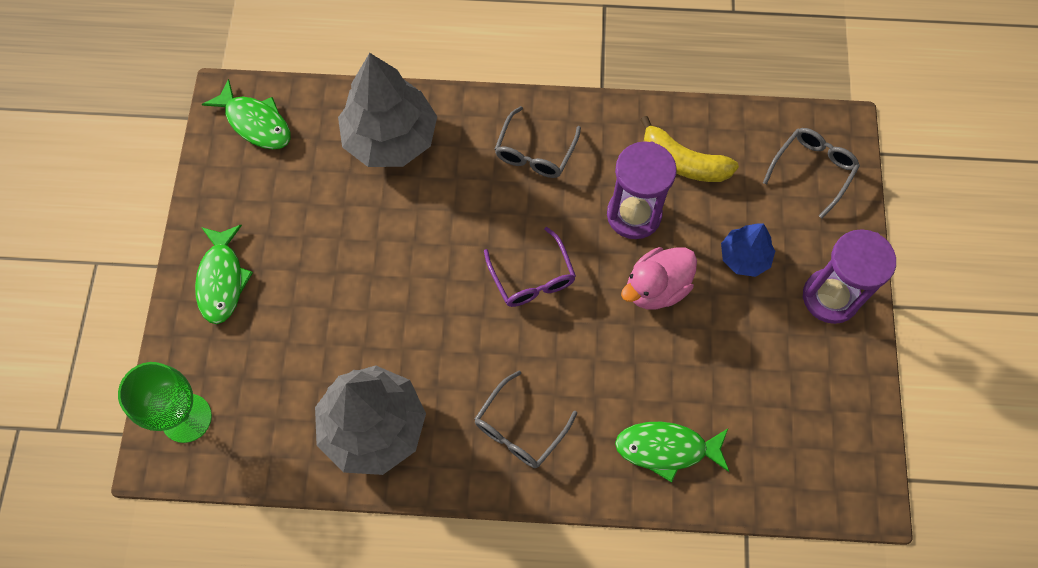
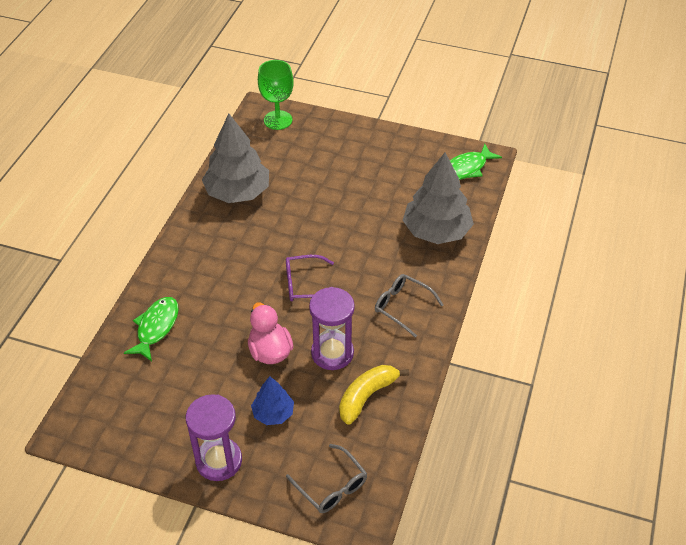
camera: 105 degrees right, 20 degrees down
(222, 280) = (357, 142): green fish -> none
(520, 428) = (205, 257): grey glasses -> none

